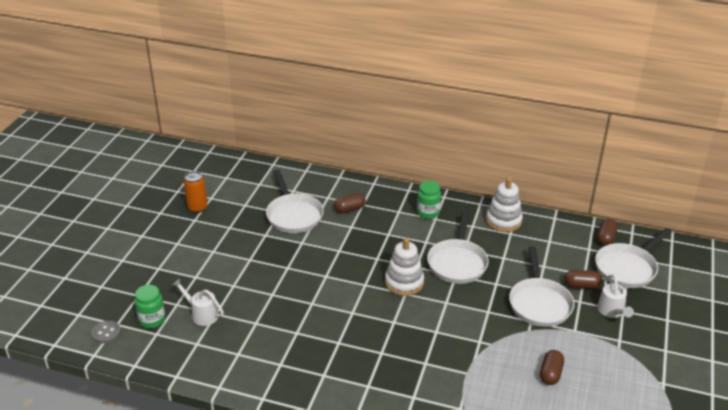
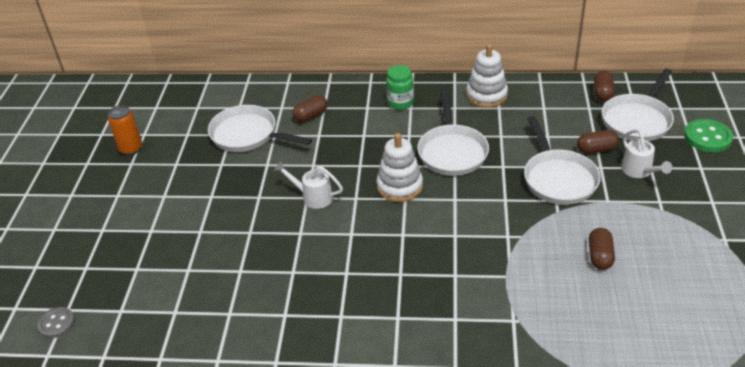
camera: 10 degrees left, 5 degrees up
(152, 320) = (111, 295): green jar -> none
(201, 314) = (171, 274): white watering can -> white watering can (313, 197)
(293, 215) = (248, 135): white pan -> white pan turned 150 degrees clockwise
(684, 295) = (707, 137): none -> green button

